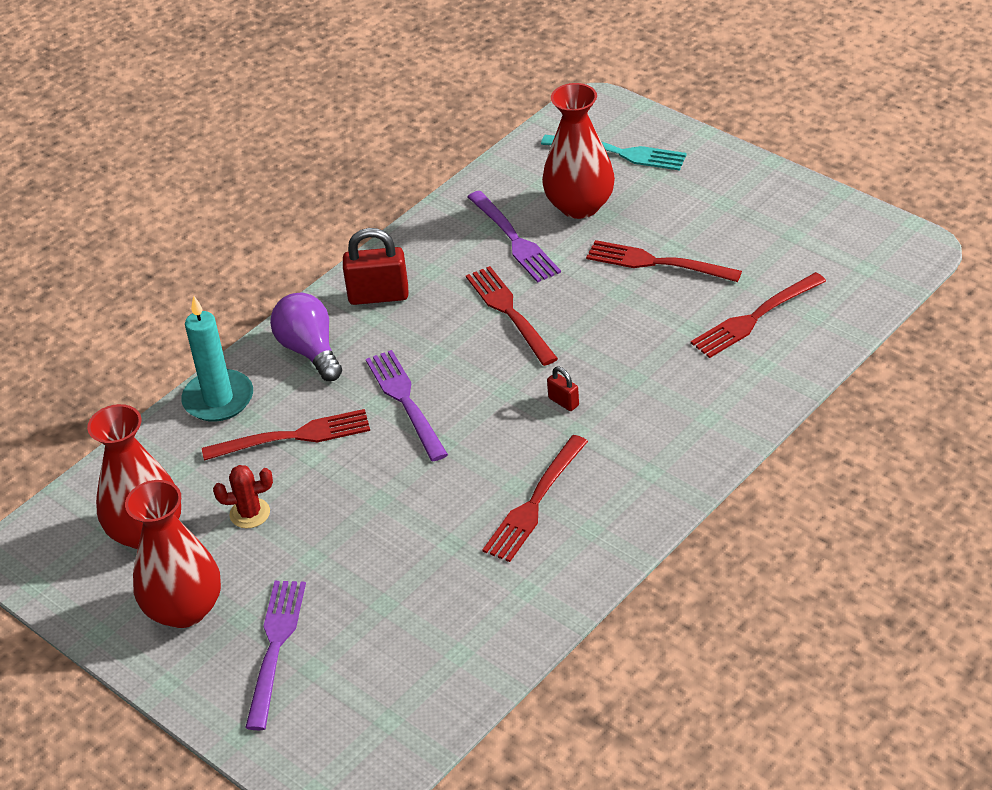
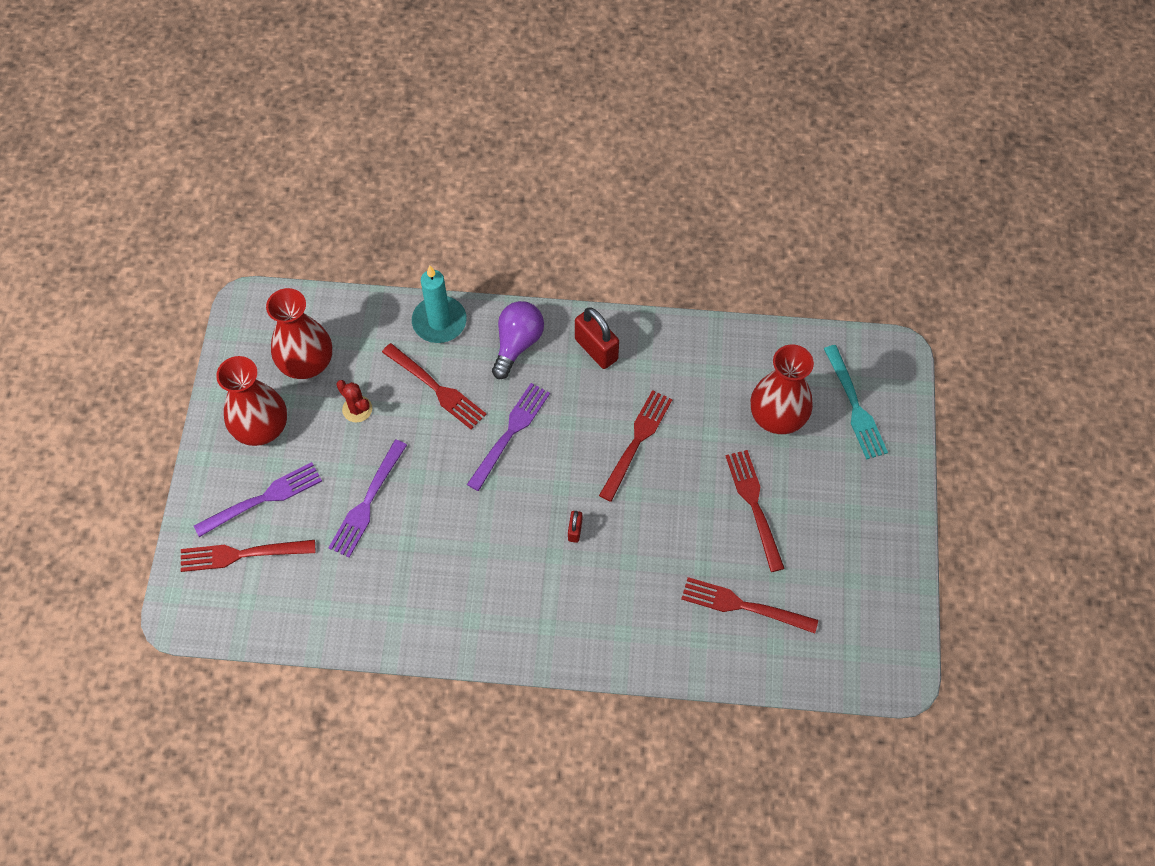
camera: 50 degrees right, 20 degrees up
(514, 239) = (711, 396): purple fork -> purple fork (367, 502)
(535, 502) = (473, 571): red fork -> red fork (242, 554)

